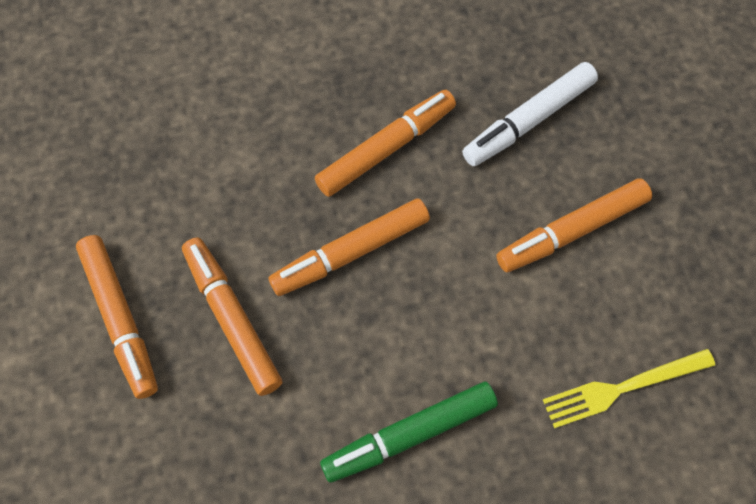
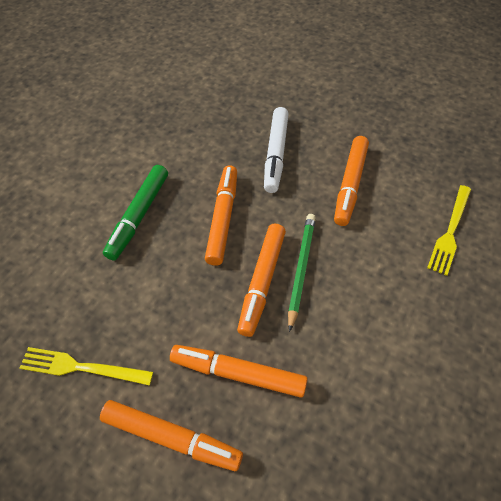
camera: 45 degrees left, 10 degrees down
(110, 185) = (82, 367): none -> yellow fork
(405, 275) = (301, 269): none -> green pencil
(410, 434) = (393, 341): green marker -> green marker (139, 215)

